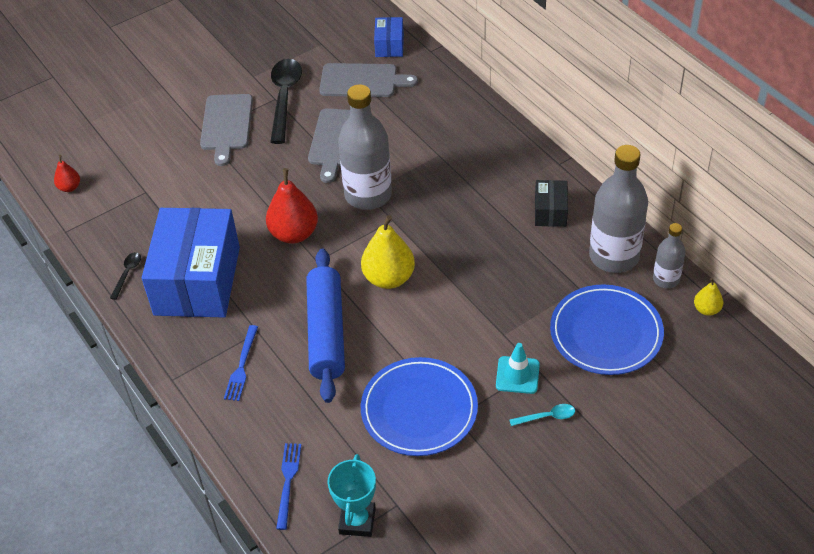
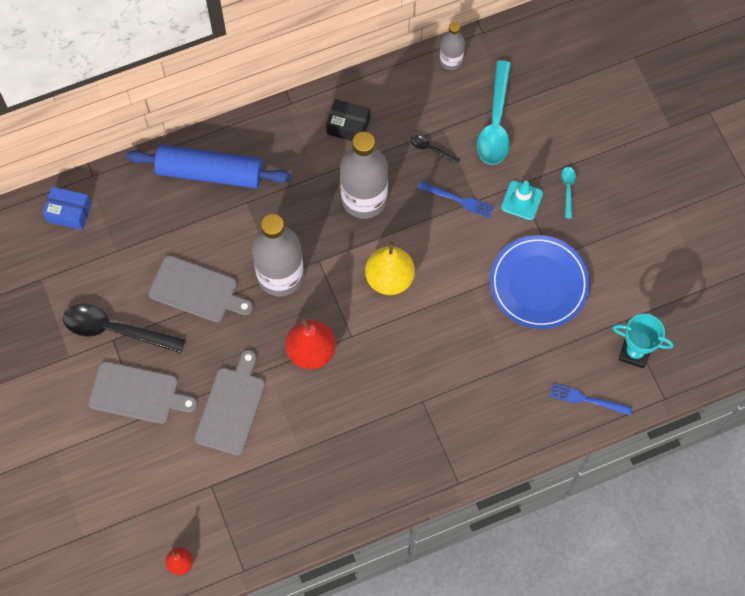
camera: 80 degrees left, 20 degrees up
(127, 274) = (319, 512): black spoon -> black spoon (431, 149)
(197, 281) = (346, 447): blue box -> none
(241, 366) = (458, 420): blue fork -> blue fork (458, 200)
(327, 332) = (438, 342): blue rolling pin -> blue rolling pin (210, 172)
(362, 81) = (115, 250): grey cutting board -> grey cutting board (231, 407)
(606, 333) = (495, 122): blue plate -> turquoise spoon
(614, 256) = (415, 92): grey bottle -> grey bottle (364, 199)
(706, 309) = (490, 41): yellow pear -> none

